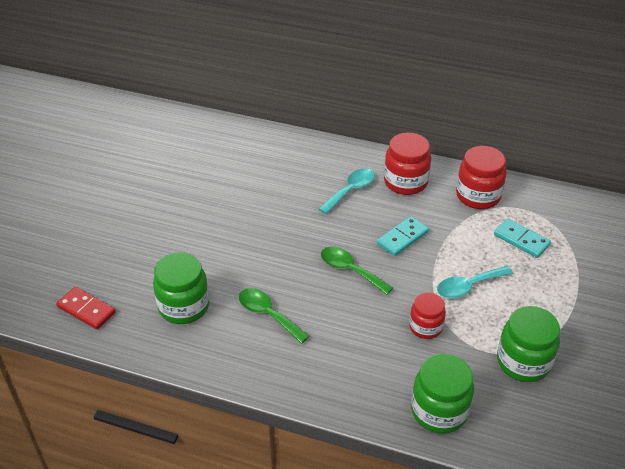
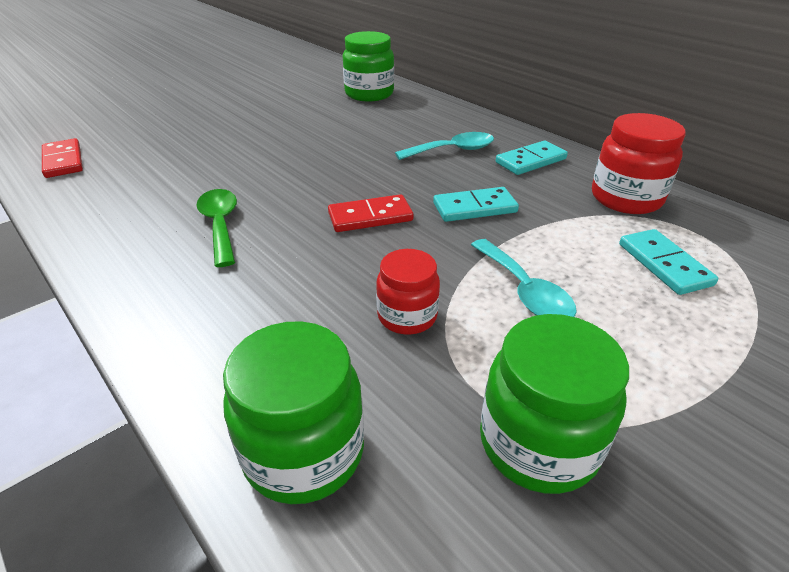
camera: 30 degrees right, 5 degrees down
(184, 306) = (148, 188): green jar -> green jar (369, 94)
(350, 270) = (370, 217): green spoon -> red domino
(405, 182) = (530, 161): red jar -> turquoise domino
(468, 286) = (524, 291): turquoise spoon -> turquoise spoon turned 120 degrees counterclockwise

